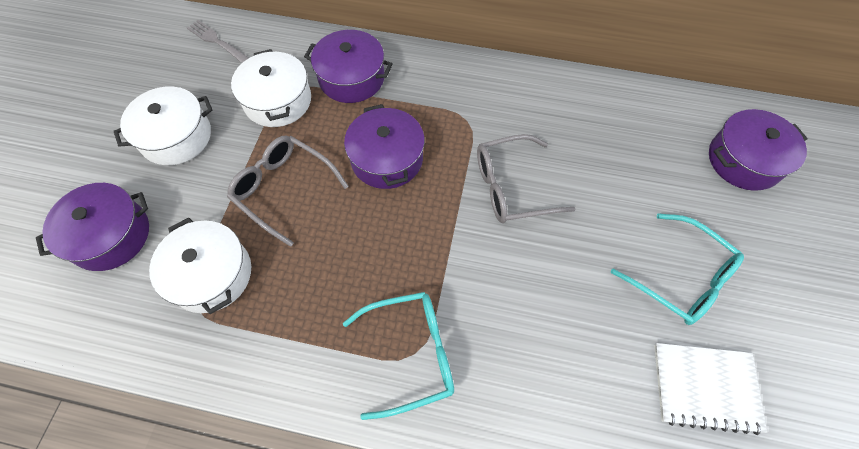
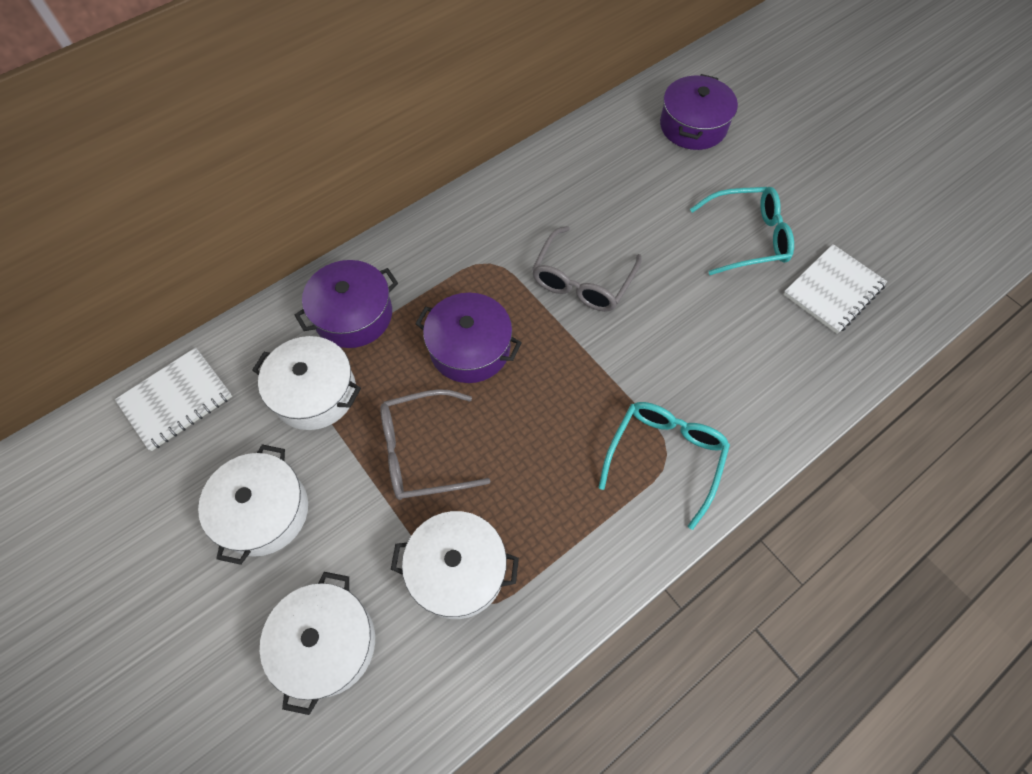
camera: 50 degrees left, 0 degrees up
(110, 235) = (326, 643): purple pot -> white pot
(217, 41) = (176, 400): grey fork -> white notebook

